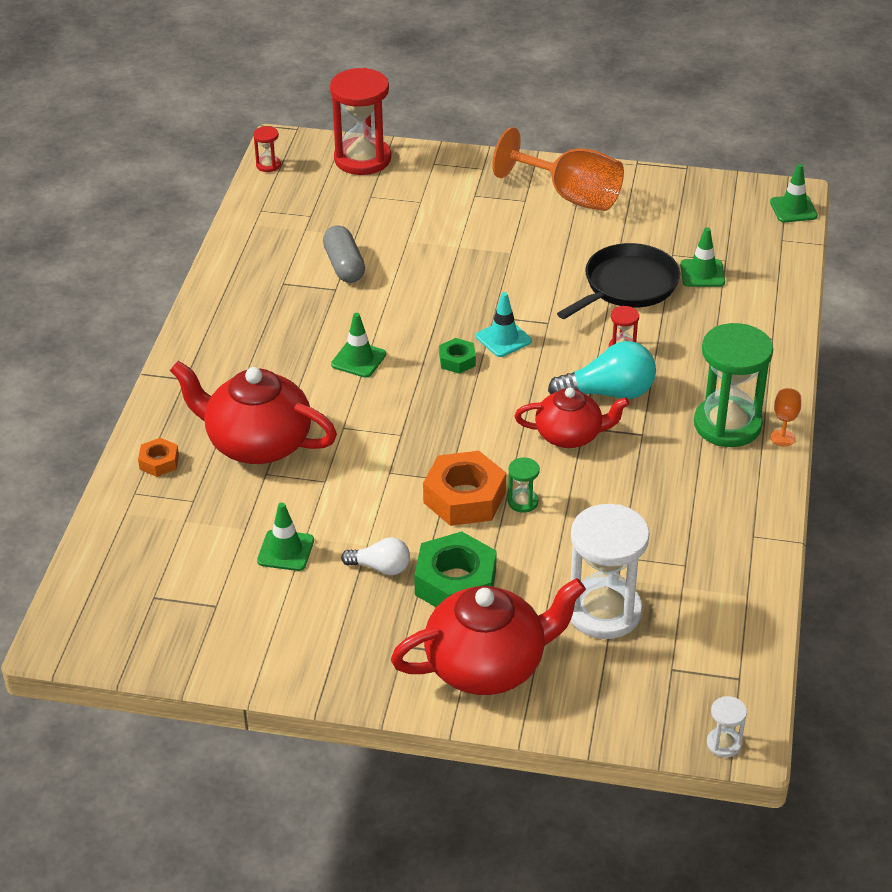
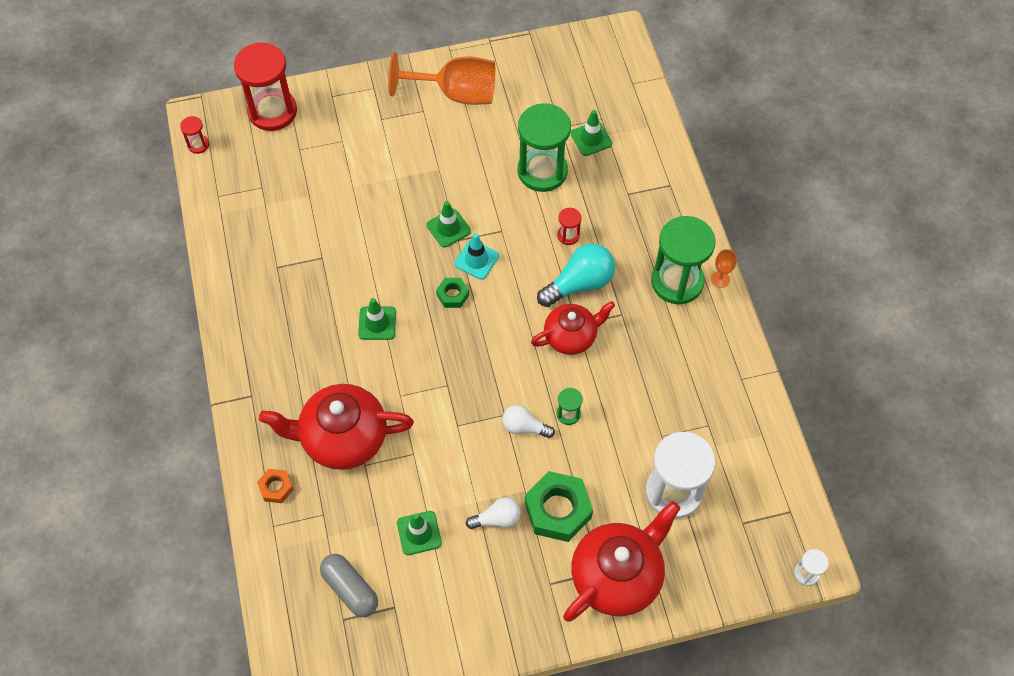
camera: 25 degrees left, 20 degrees up
(344, 266) = (316, 231): grey capsule -> grey capsule (350, 589)
(464, 497) = (524, 427): orange nut -> white light bulb
(627, 285) = (542, 171): black pan -> green hourglass
(793, 209) = (627, 49): green traffic cone -> green traffic cone (448, 228)

